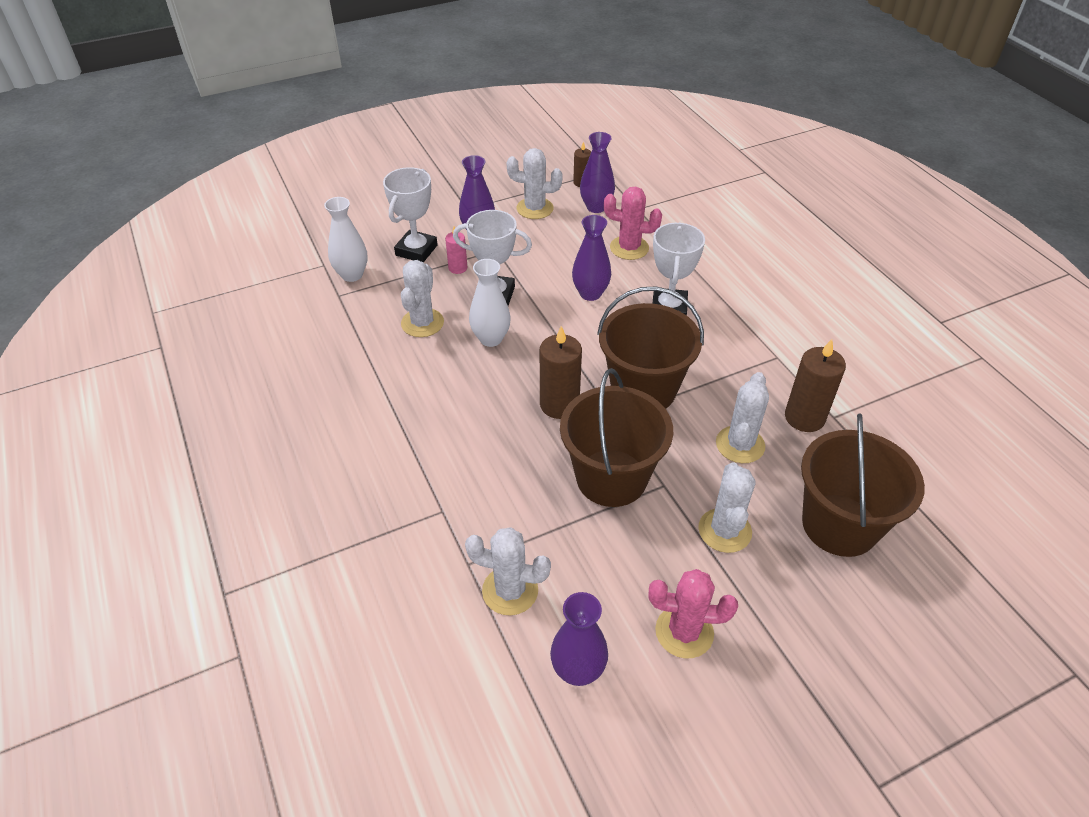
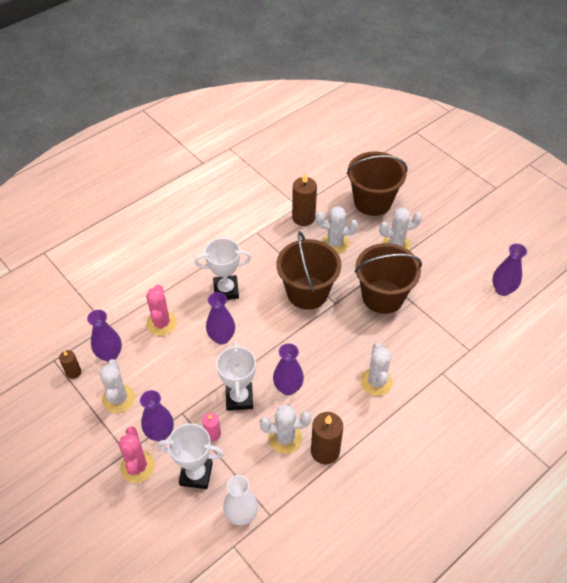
camera: 105 degrees left, 5 degrees up
(491, 339) = (288, 388): white vase -> purple vase
(510, 591) = (475, 326): white cactus -> white cactus (376, 382)
(559, 405) = (336, 333): brown candle -> brown candle (325, 451)
(684, 632) = (461, 253): pink cactus -> pink cactus (138, 467)

